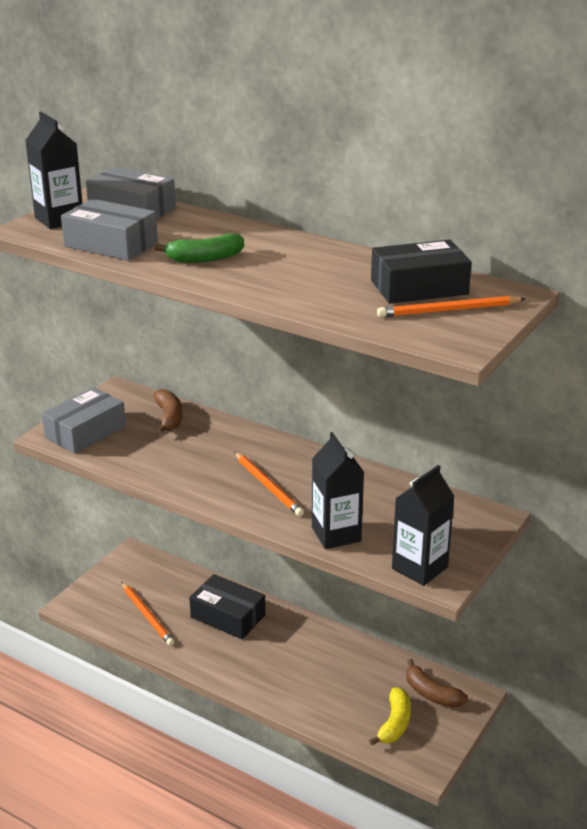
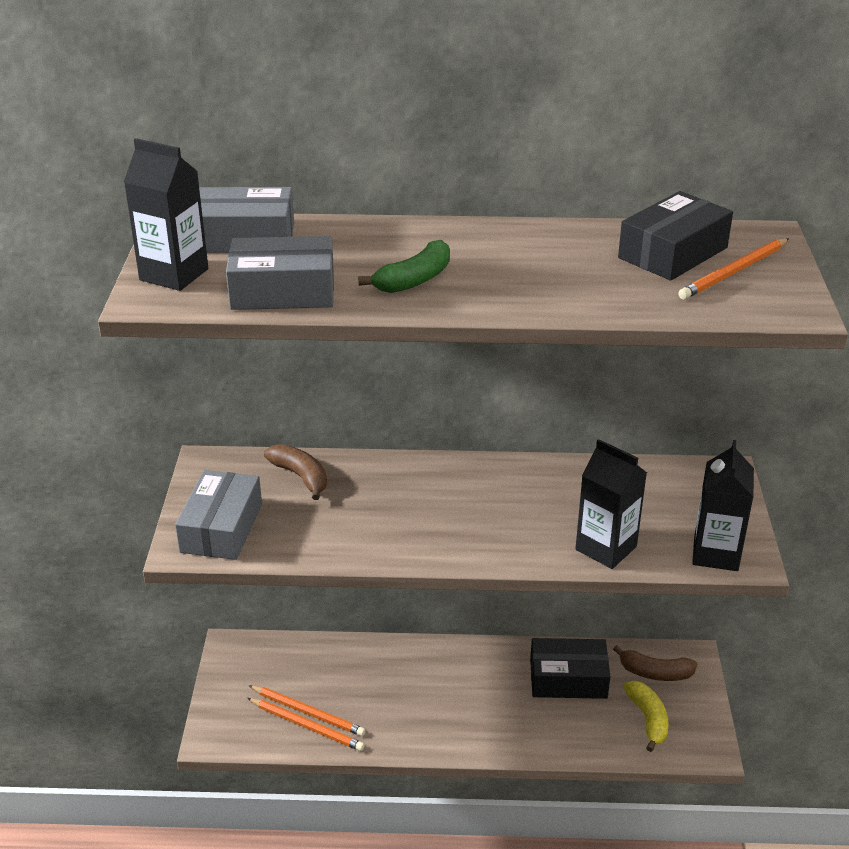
camera: 30 degrees left, 5 degrees up
(228, 616) = (395, 676): black box -> black box (568, 679)
(268, 486) = (487, 519): orange pencil -> orange pencil (307, 726)

